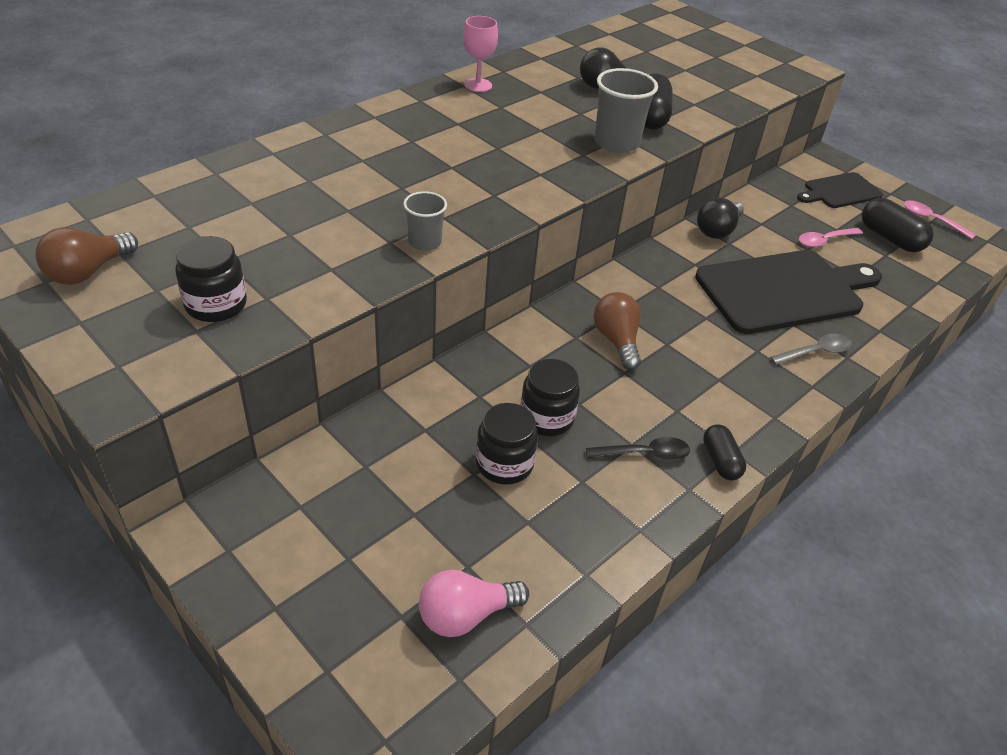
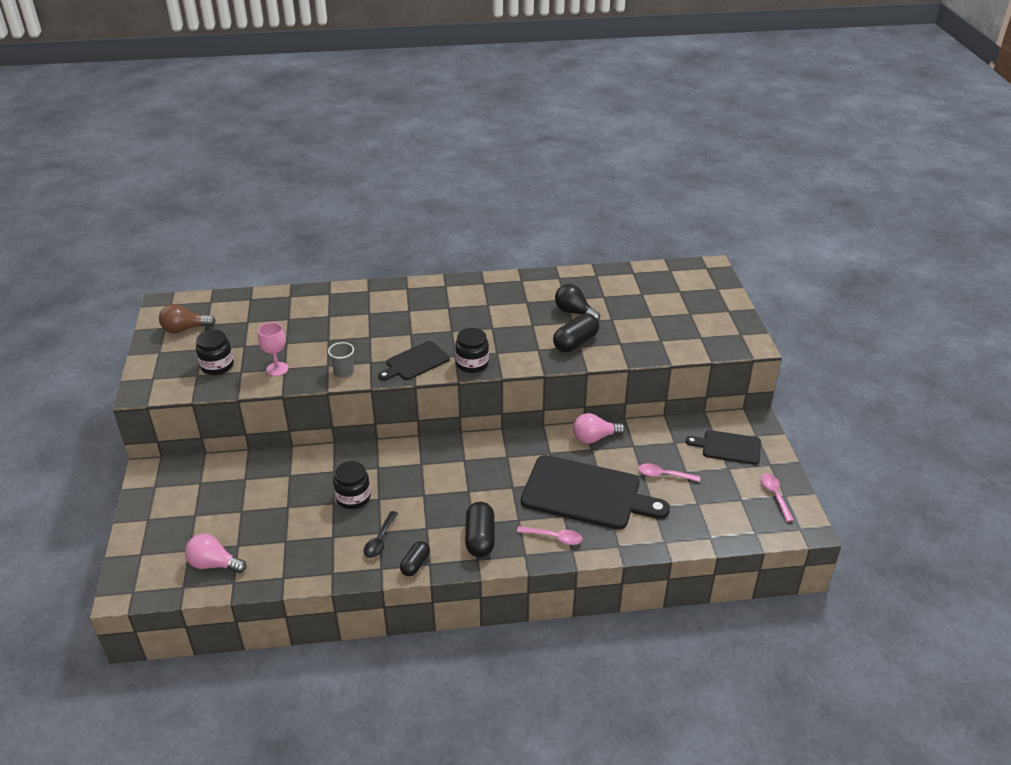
camera: 40 degrees right, 5 degrees down
(478, 85) = (492, 285): pink goblet -> pink goblet (277, 369)
(503, 197) = (415, 362): none -> black cutting board
(504, 464) = (306, 509): black jar -> black jar (472, 364)
(616, 143) = (528, 352): grey cup -> none
(616, 340) = (441, 476): brown light bulb -> none
(644, 454) = (380, 540): black spoon -> black spoon turned 75 degrees clockwise
(717, 230) = (594, 438): black light bulb -> pink light bulb
(815, 352) = (554, 537): grey spoon -> pink spoon
(890, 238) = (719, 494): black capsule -> black capsule (480, 538)

